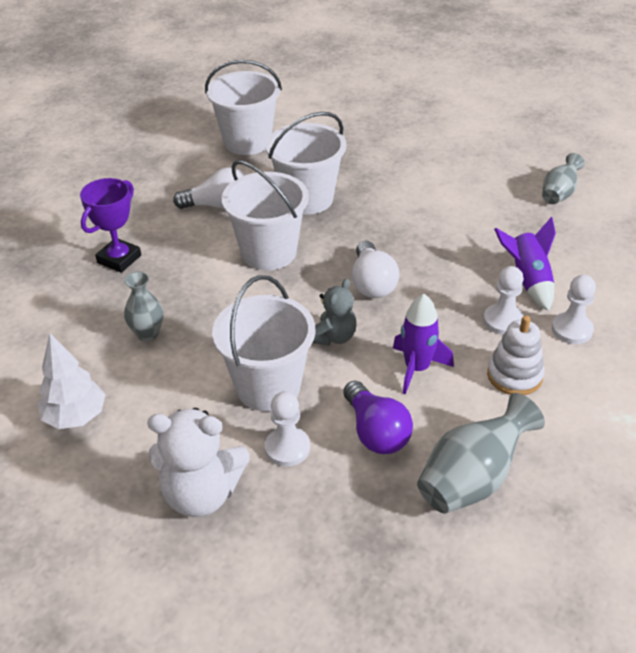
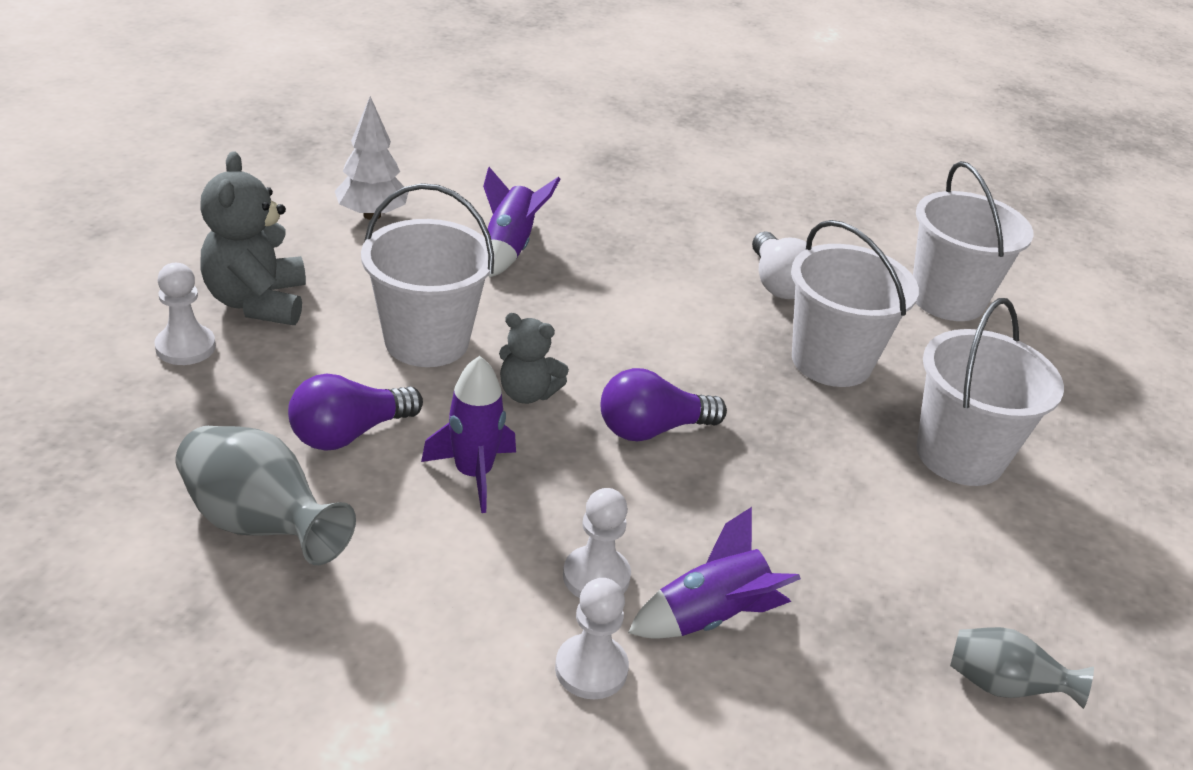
camera: 75 degrees right, 5 degrees down
(119, 259) = (639, 217): purple trophy -> none
(147, 333) = (509, 248): grey vase -> purple rocket
(201, 494) = (257, 302): white teddy bear -> grey teddy bear
(268, 252) = (691, 330): white bucket -> white bucket (959, 455)
(287, 448) = (323, 360): white pawn -> white pawn (185, 347)
(372, 283) = (652, 429): white light bulb -> purple light bulb
(514, 376) = (468, 583): white stacking toy -> none

